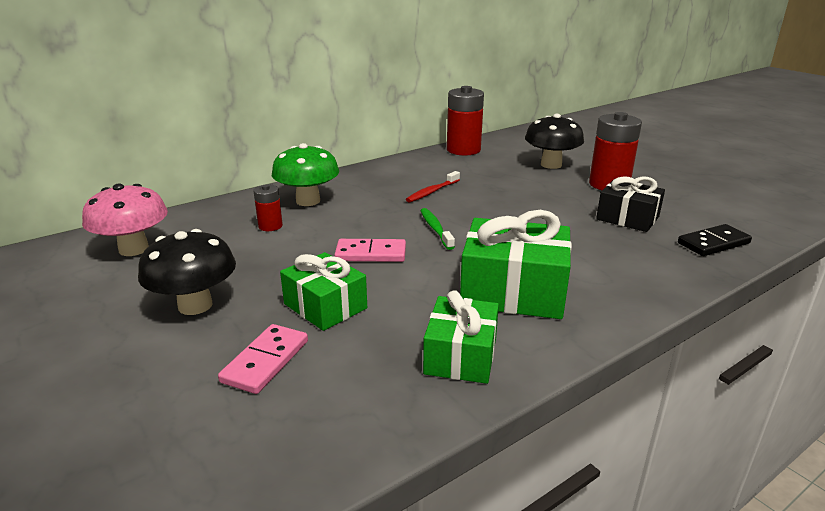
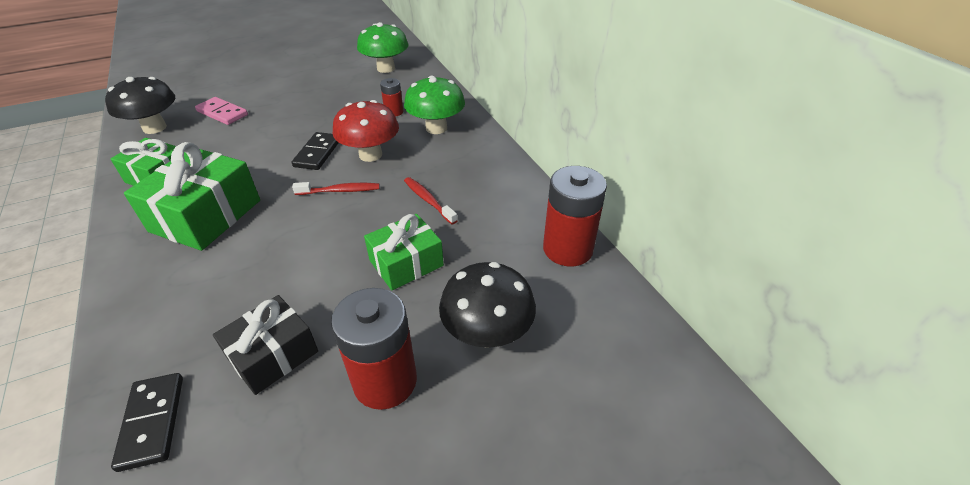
camera: 100 degrees right, 15 degrees up
(134, 249) = (386, 68): pink mushroom -> green mushroom
(195, 305) = (298, 91): black mushroom -> black mushroom (155, 128)
(325, 306) = (260, 132): green gift -> green gift (406, 263)
(367, 225) = (370, 155): none -> red mushroom
(371, 254) = (317, 153): pink domino -> black domino
(435, 229) = (340, 191): green toothbrush -> red toothbrush

